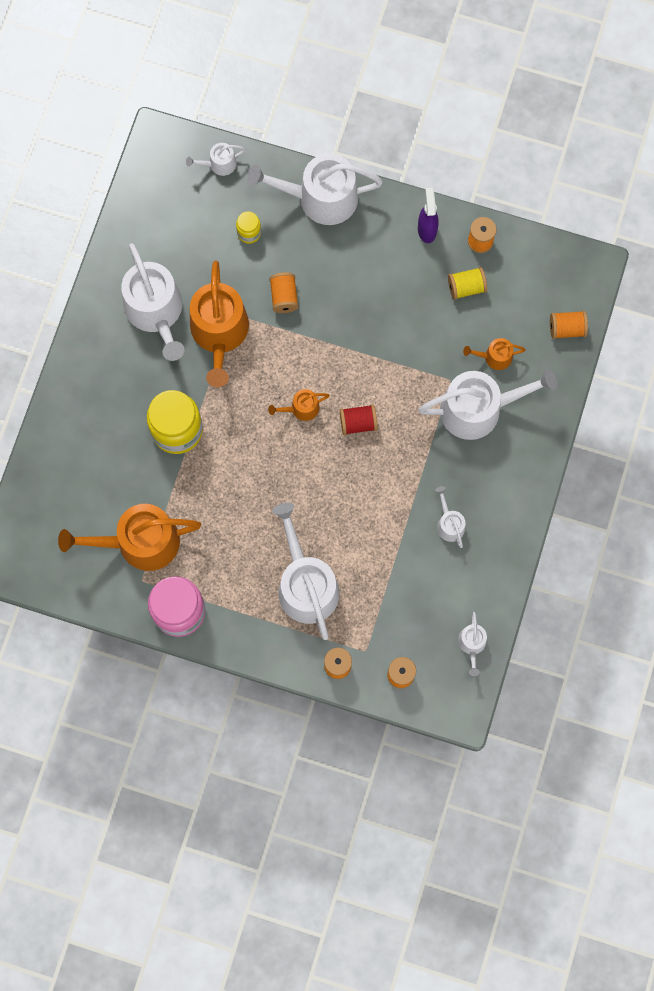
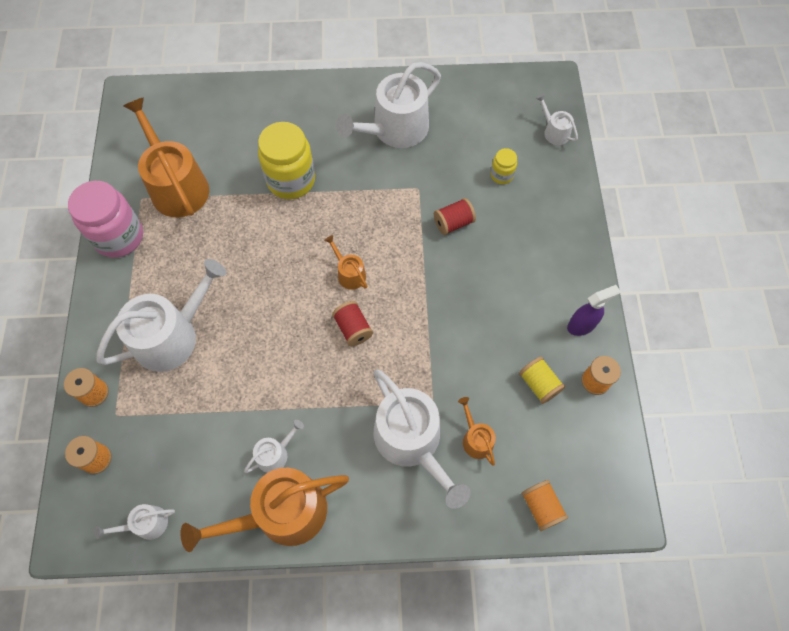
camera: 70 degrees right, 10 degrees down
(219, 333) = (396, 183): orange watering can -> orange watering can (282, 513)
(284, 297) = (453, 223): orange spool -> red spool
(320, 198) = (565, 221): white watering can -> none

